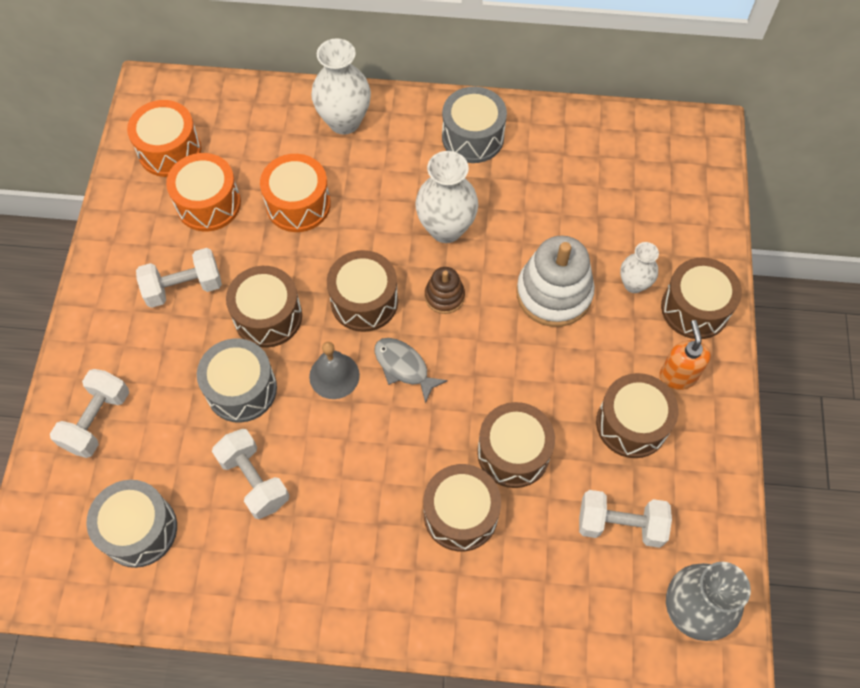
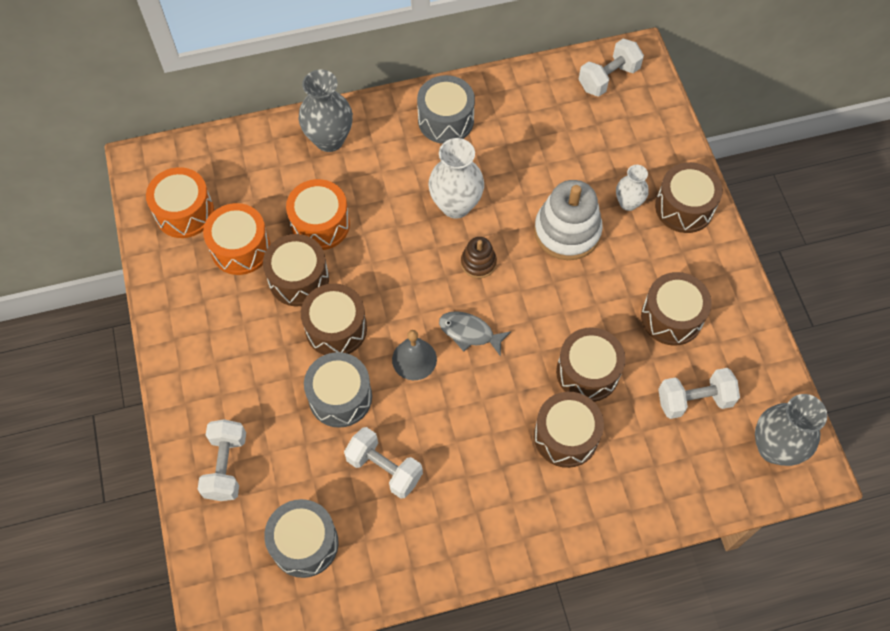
camera: 20 degrees left, 0 degrees up
(184, 287) = (251, 328): white dumbbell -> white dumbbell (608, 78)
(344, 121) = (329, 139): white vase -> grey vase
(364, 301) = (413, 288): brown drum -> brown drum (299, 279)
(677, 376) = (692, 266): orange soap dispenser -> none

